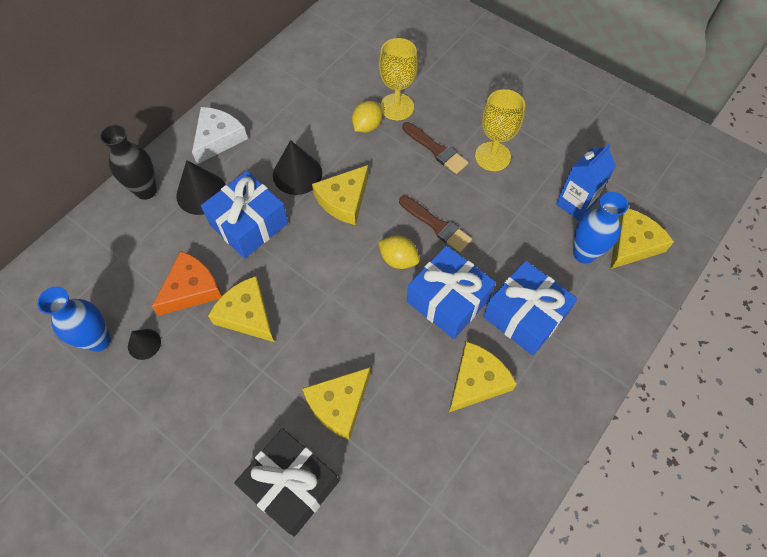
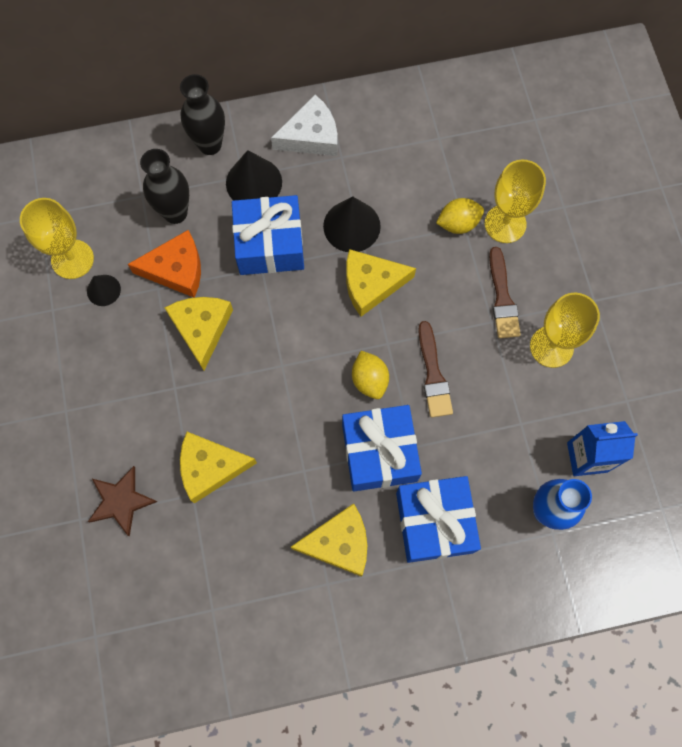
camera: 40 degrees right, 10 degrees up
(98, 340) = (72, 259): blue vase -> yellow goblet
(158, 252) = (175, 213): none -> black vase
(291, 485) = (121, 501): black gift -> brown star
(632, 244) = (604, 540): yellow cheese -> none

